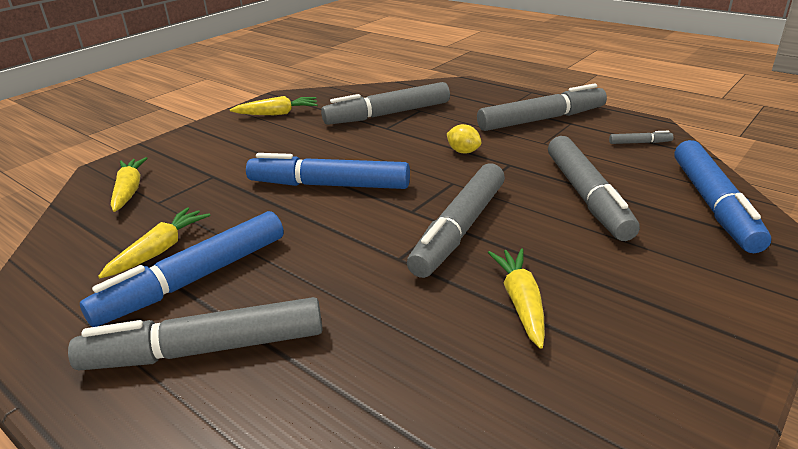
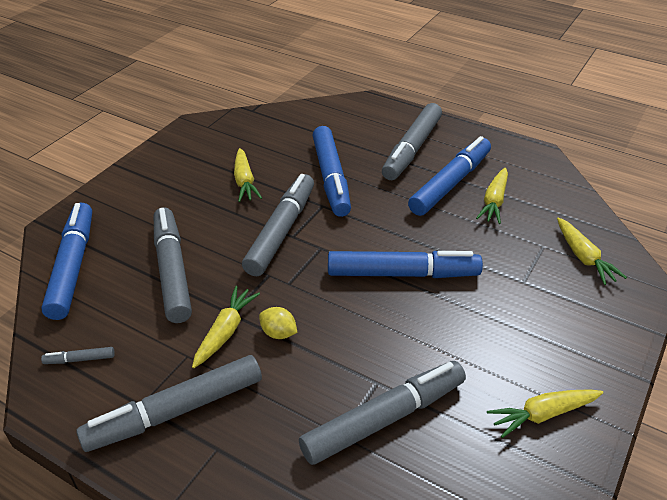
camera: 170 degrees right, 10 degrees up
(205, 349) = (412, 149): grey marker -> grey marker turned 135 degrees clockwise
(374, 300) = (331, 178): none -> blue marker
(513, 154) = (225, 332): none -> yellow carrot

